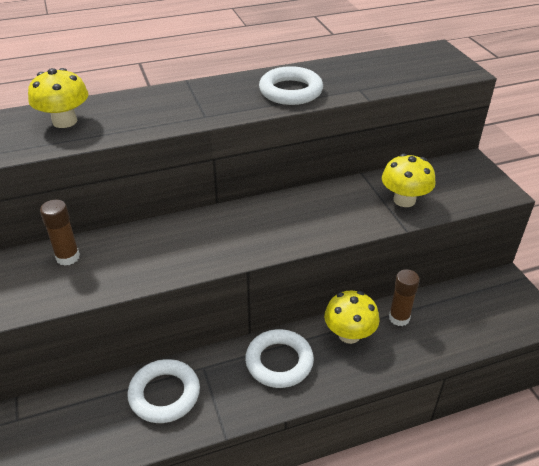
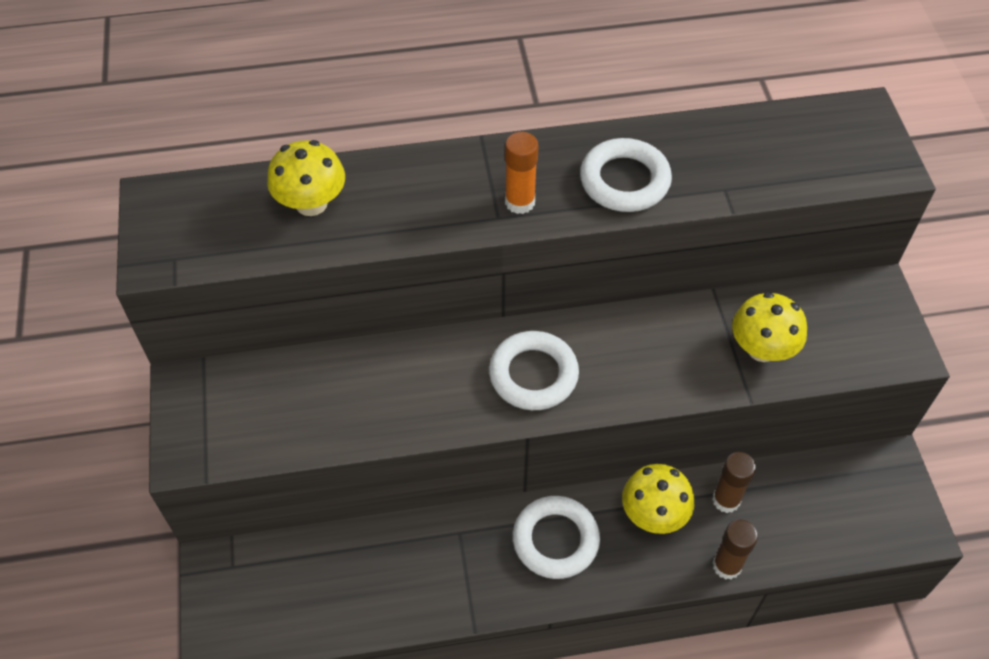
camera: 10 degrees right, 15 degrees up
(68, 257) = (303, 381): brown glue stick -> brown glue stick (727, 566)
(164, 394) = (408, 562): white ring -> white ring (533, 374)
(219, 107) = (520, 202): none -> orange glue stick

